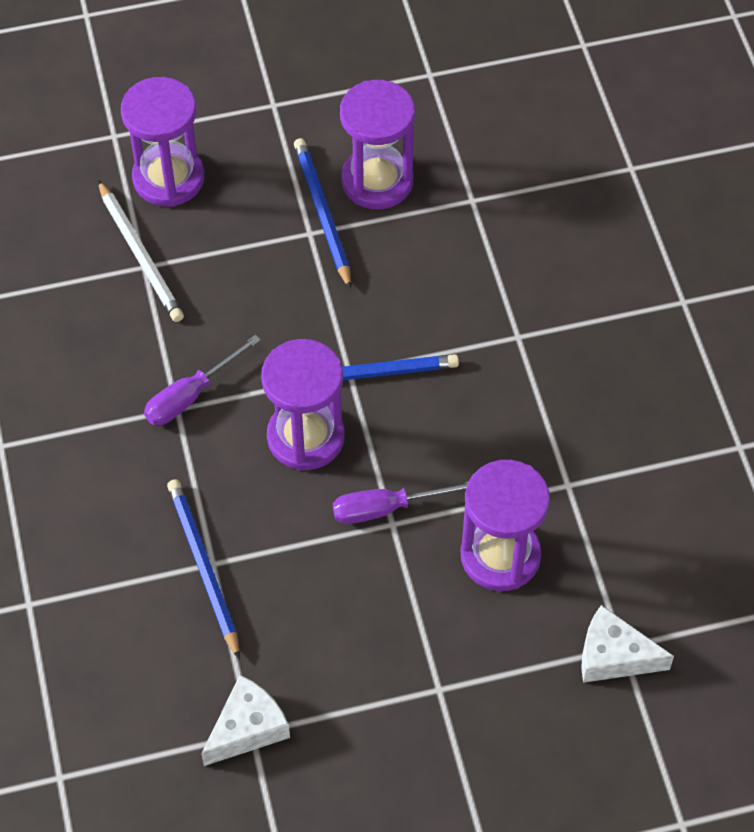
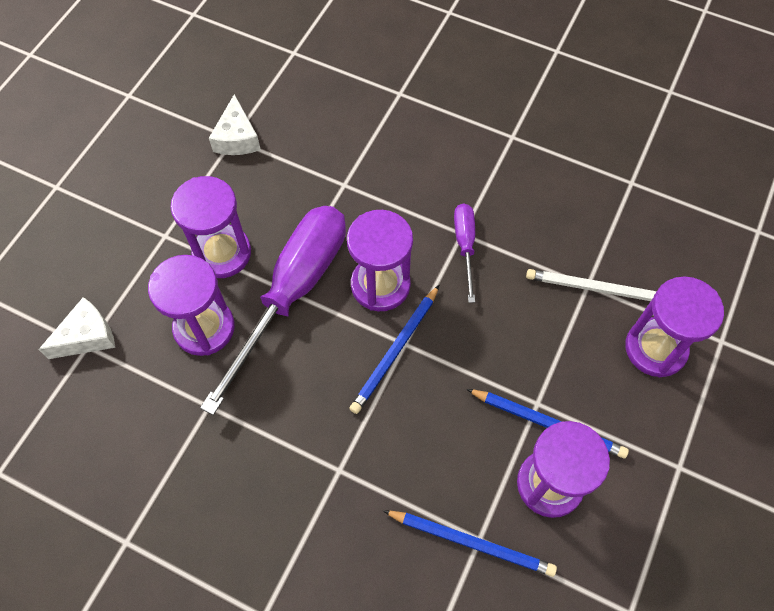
camera: 130 degrees right, 5 degrees up
(203, 567) = (346, 178): blue pencil -> blue pencil (471, 542)
(386, 508) = (293, 292): purple screwdriver -> purple screwdriver, size x2.14
(406, 612) = (222, 253): none -> purple hourglass

